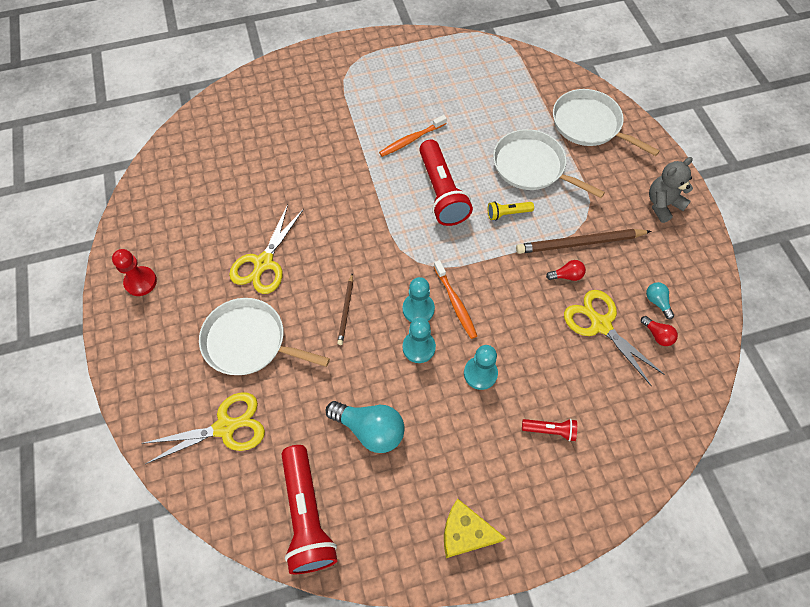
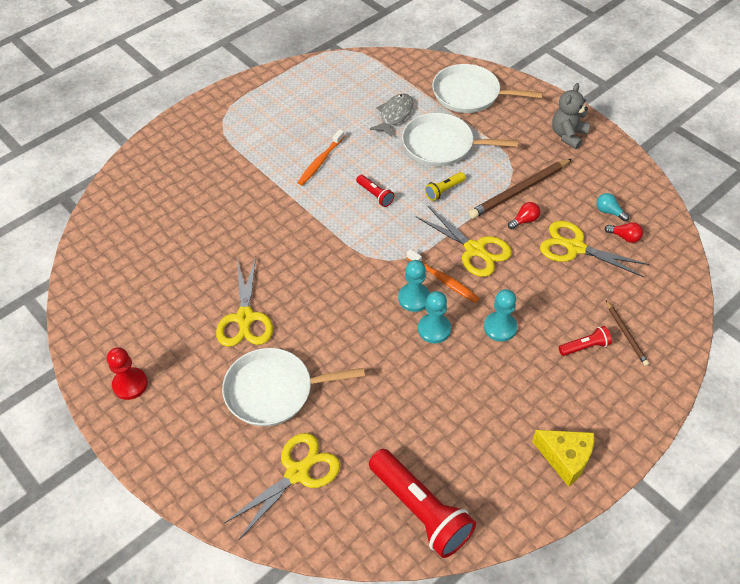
camera: 25 degrees left, 10 degrees down
(346, 310) = (349, 326): brown pencil -> brown pencil (626, 334)
(370, 429) = (433, 414): turquoise light bulb -> none
(441, 192) = (375, 195): red flashlight -> red flashlight, size x0.47
(465, 533) = (565, 458): yellow cheese -> yellow cheese turned 135 degrees counterclockwise
(502, 285) = (474, 249): none -> yellow scissors
(505, 119) = (394, 115): none -> grey fish

